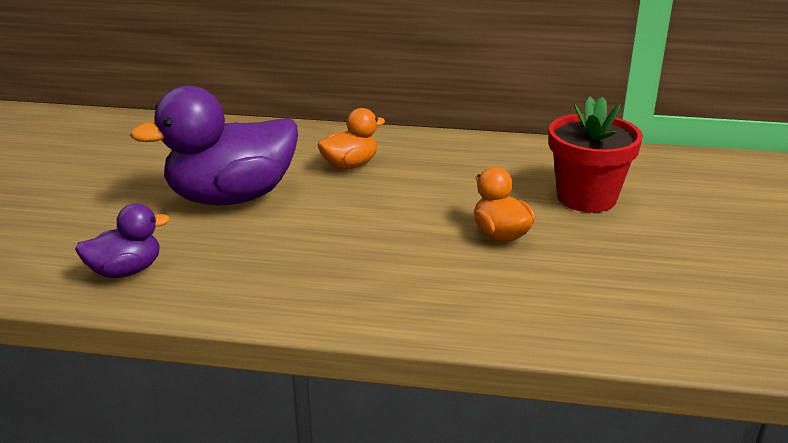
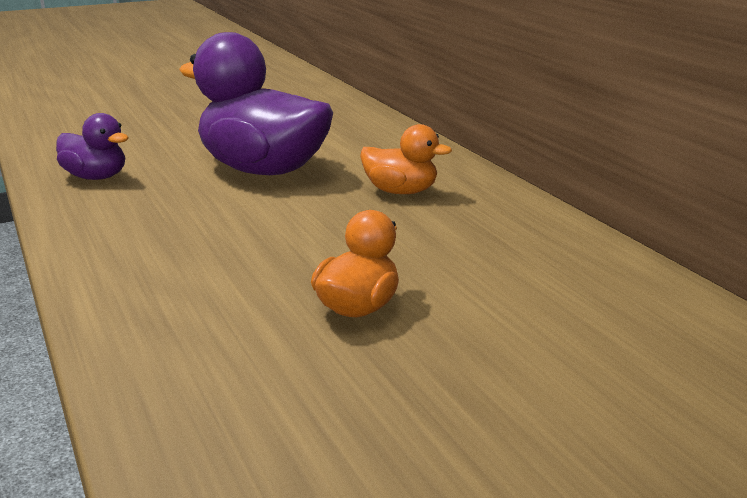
camera: 55 degrees right, 5 degrees down
(586, 198) = (542, 337): red flower pot -> none

